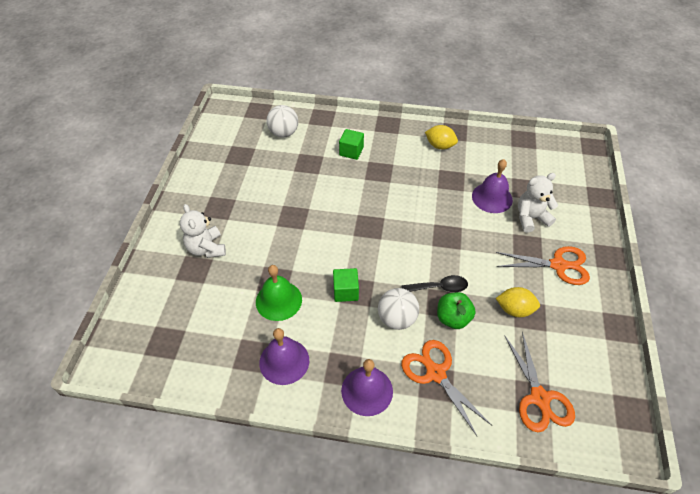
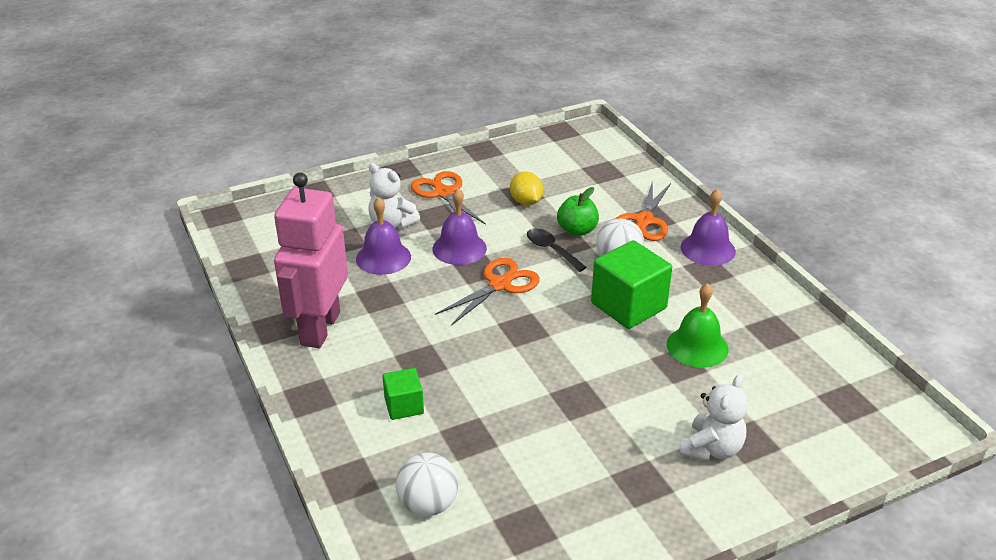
camera: 125 degrees left, 15 degrees down
(284, 361) = (749, 308): purple bell -> purple bell (459, 248)
(345, 291) = (628, 306): green cube -> green cube, size x1.83
(440, 146) = (319, 328): yellow lemon -> pink robot
(539, 398) = (599, 168): orange scissors -> orange scissors (499, 285)

